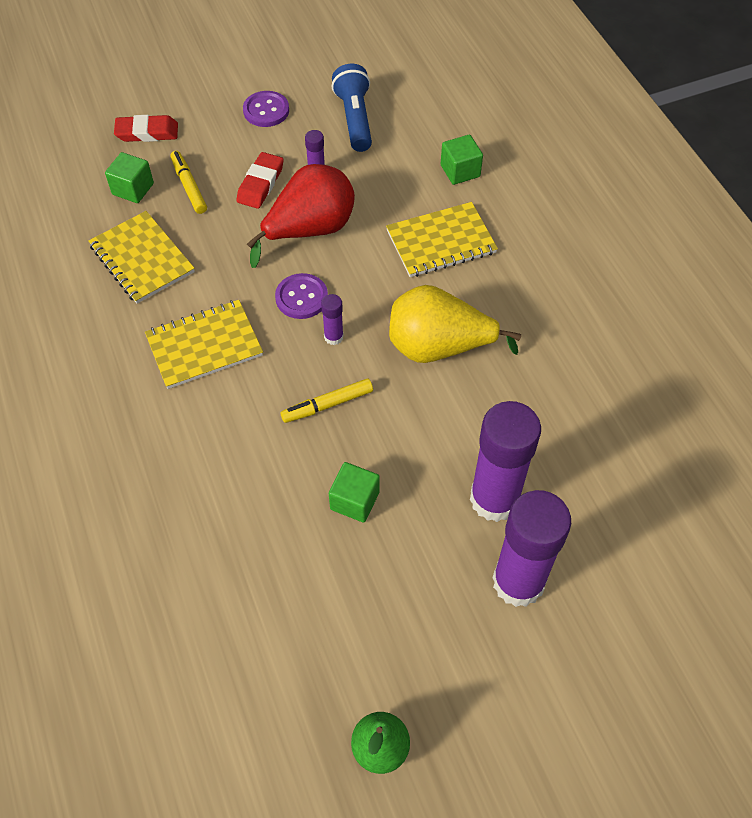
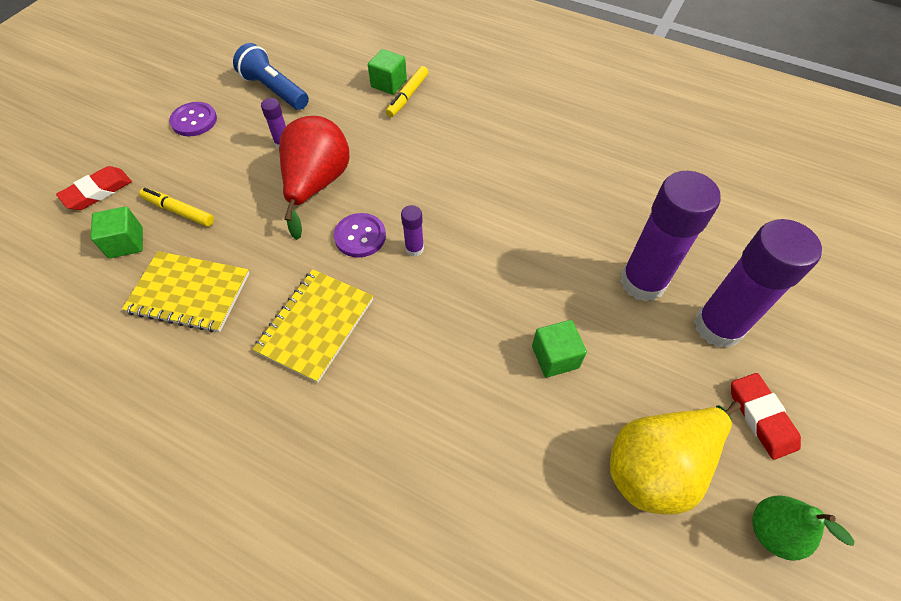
camera: 40 degrees left, 0 degrees up
(260, 184) = (242, 175): red eraser -> red eraser (761, 417)
(328, 405) = (461, 301): yellow marker -> yellow marker (408, 96)
(439, 347) = (497, 206): yellow pear -> yellow pear (658, 466)
(441, 242) = (424, 136): yellow notebook -> none

